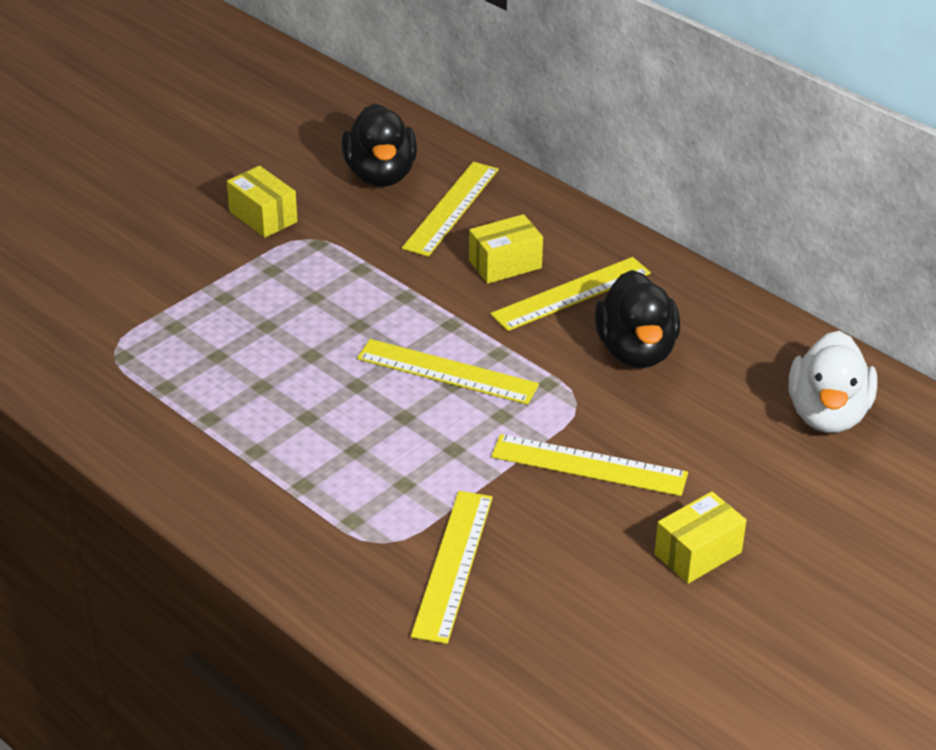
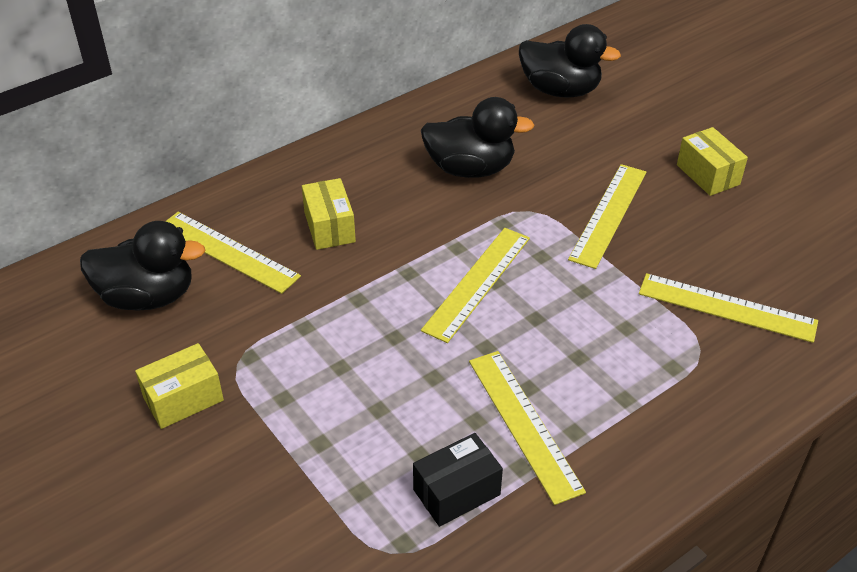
camera: 80 degrees left, 5 degrees up
(177, 381) = (456, 492): none -> black box
(571, 294) = (384, 193): yellow ruler -> yellow ruler (524, 424)
(827, 414) = (560, 90): white duck -> black duck

